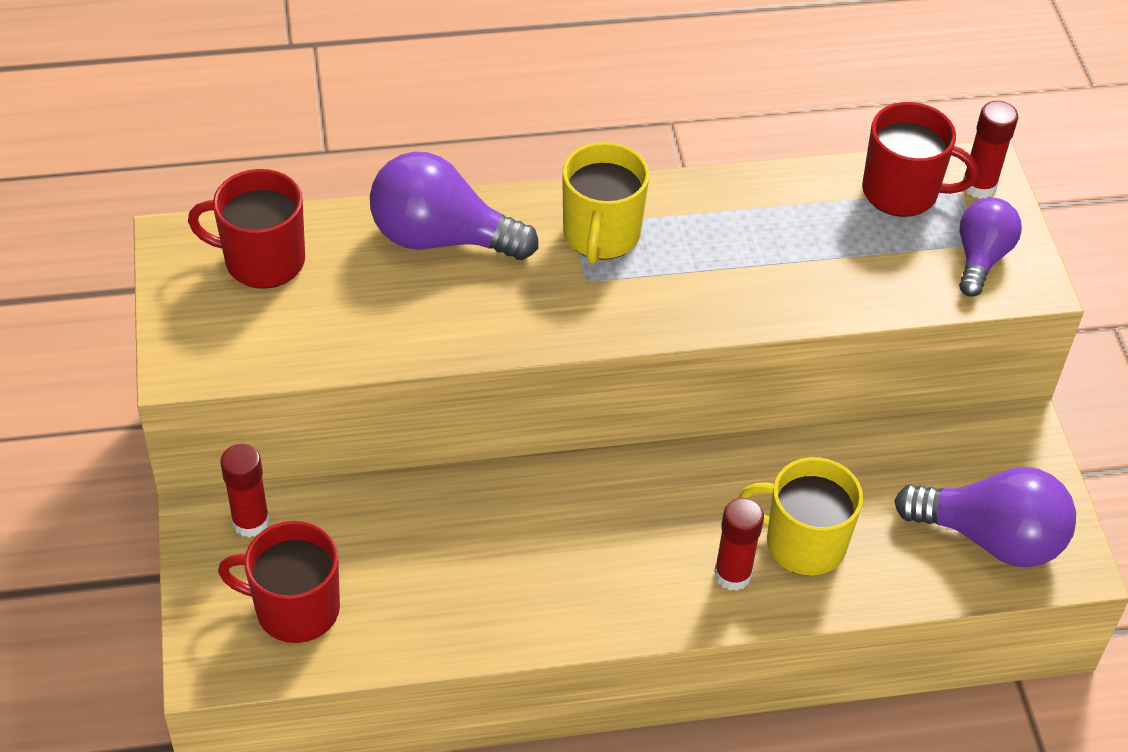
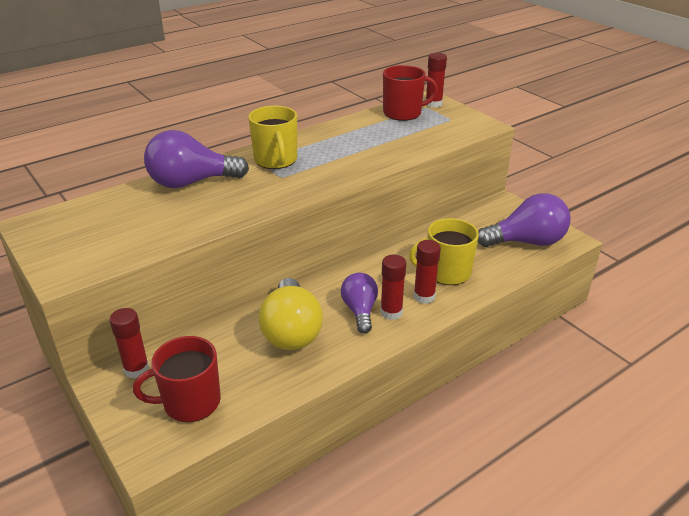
camera: 25 degrees left, 15 degrees down
(262, 260) = (90, 218): red mug -> none
(492, 550) = (291, 331): none -> yellow light bulb
(661, 582) = (391, 312): none -> red glue stick
(981, 258) = (456, 123): purple light bulb -> purple light bulb (360, 311)

